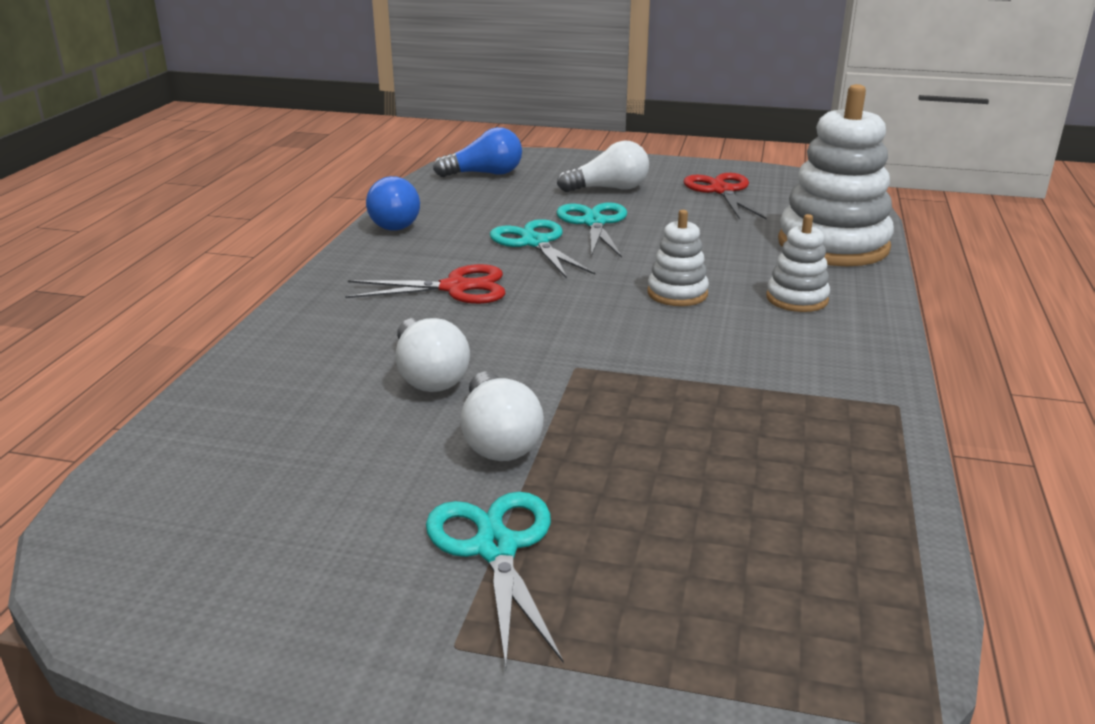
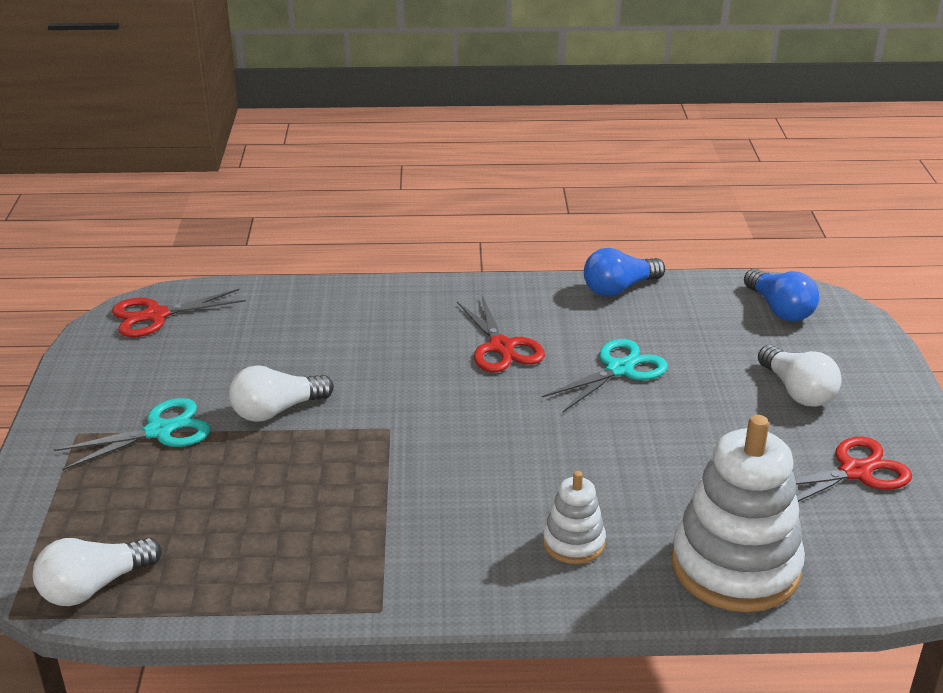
camera: 75 degrees right, 5 degrees up
(142, 538) = (156, 315): none -> red scissors
(429, 375) = (353, 365): white light bulb -> white light bulb (94, 587)
(594, 223) = (692, 395): turquoise scissors -> none
(677, 293) = (549, 465): white stacking toy -> none

